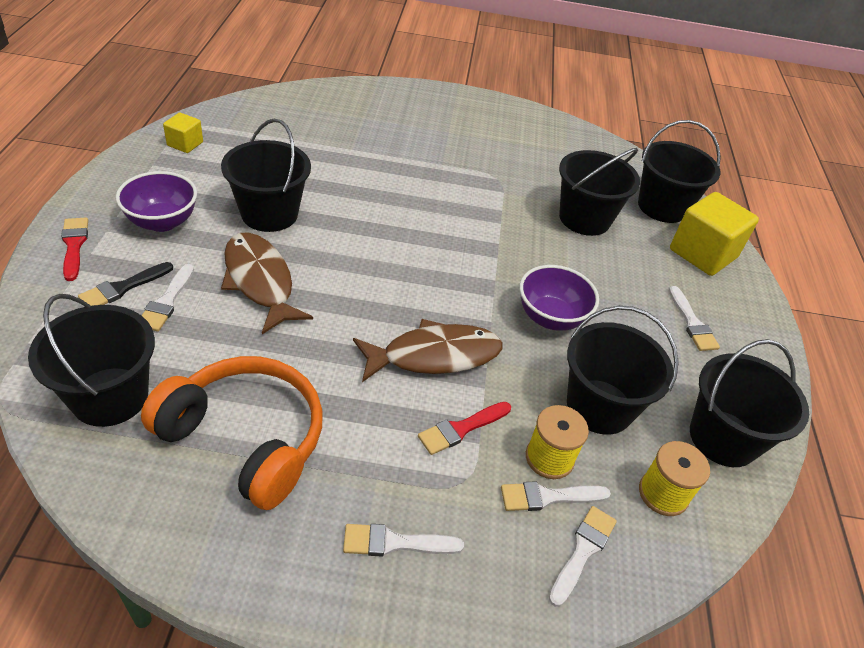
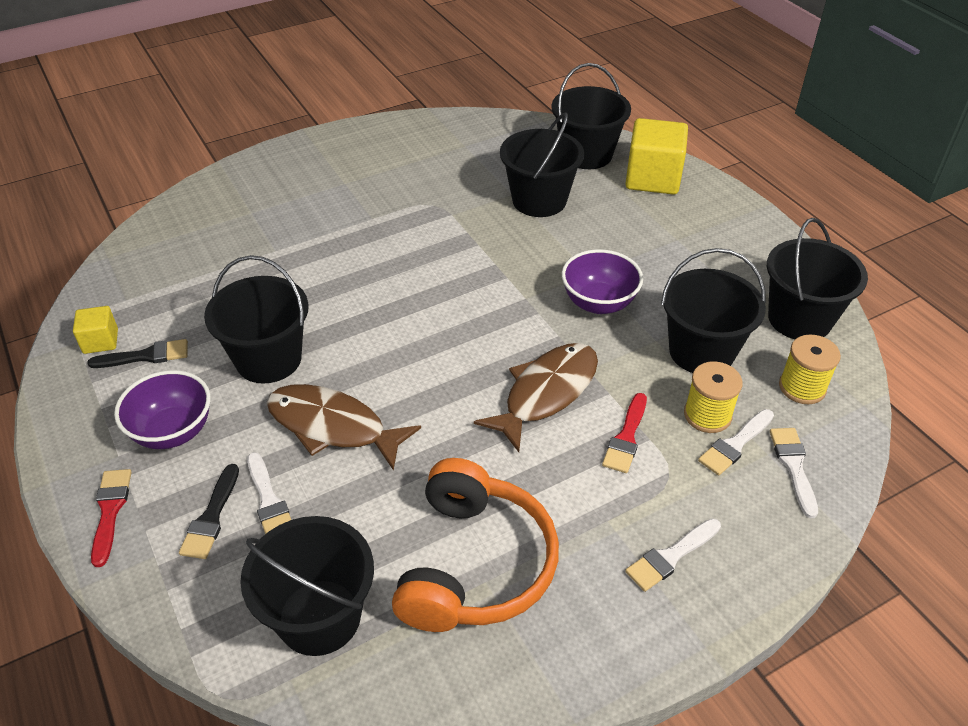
camera: 30 degrees left, 0 degrees up
(74, 245) = (110, 511): red brush -> red brush turned 45 degrees clockwise
(200, 167) = (146, 356): none -> black brush
(246, 438) = (475, 564): orange headphones -> orange headphones turned 105 degrees clockwise
(692, 323) = (699, 242): white brush -> none

